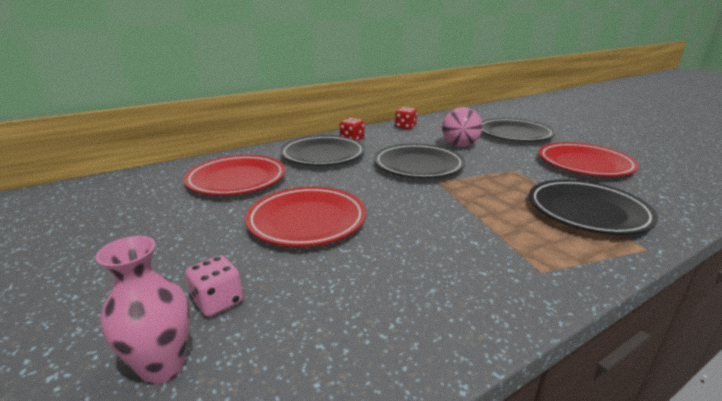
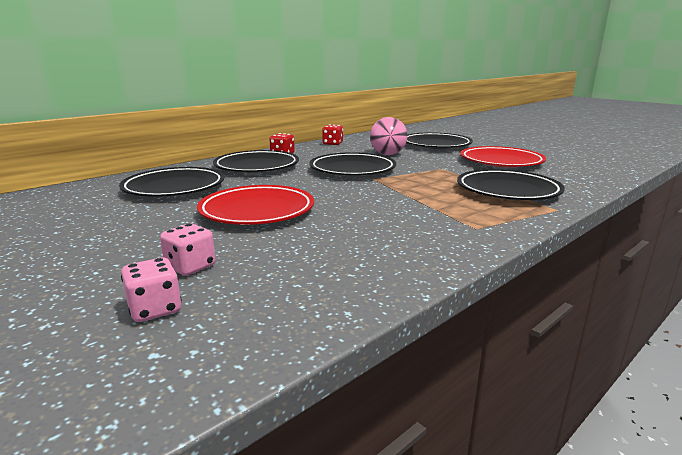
camera: 10 degrees left, 5 degrees down
(163, 367) = (155, 309): pink vase -> pink dice
(237, 180) = (174, 188): red plate -> black plate

